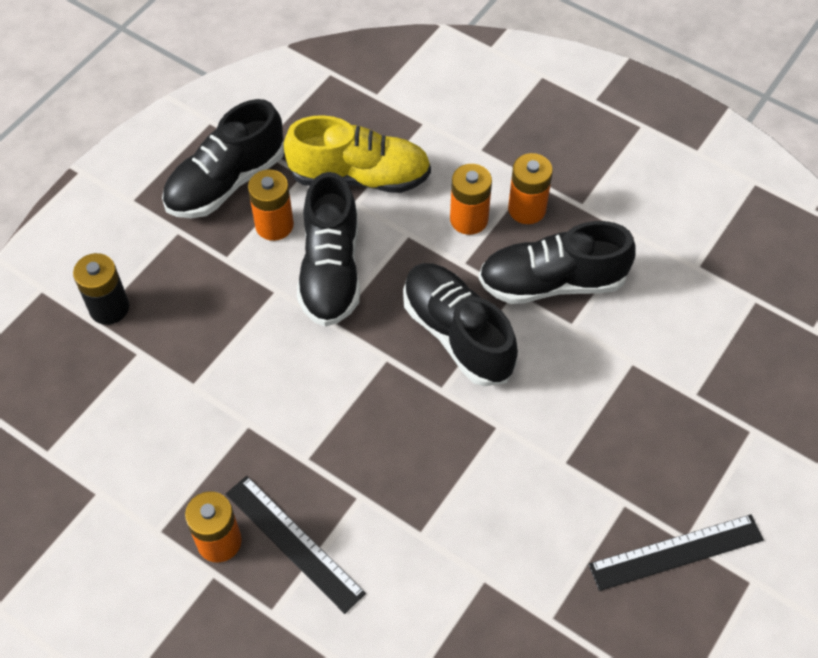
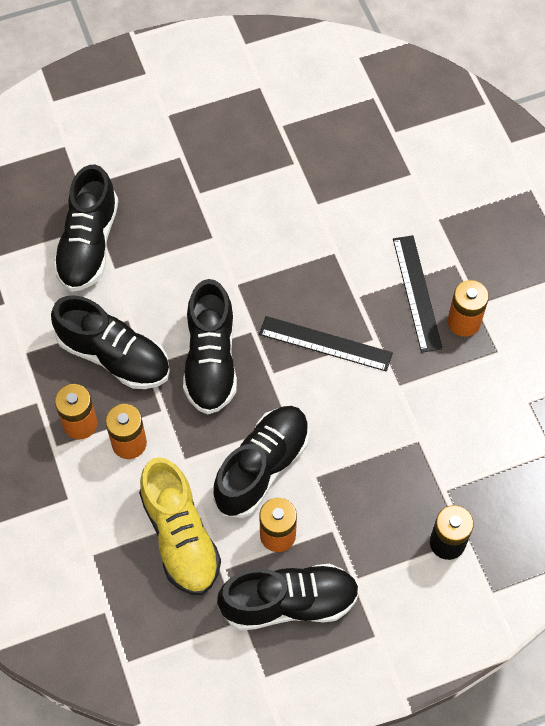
camera: 145 degrees left, 5 degrees up
(360, 176) = (180, 536): yellow shoe -> yellow shoe turned 150 degrees counterclockwise
(676, 552) = (194, 152): black ruler -> black ruler (325, 344)
(681, 371) = (88, 244): none -> black shoe

